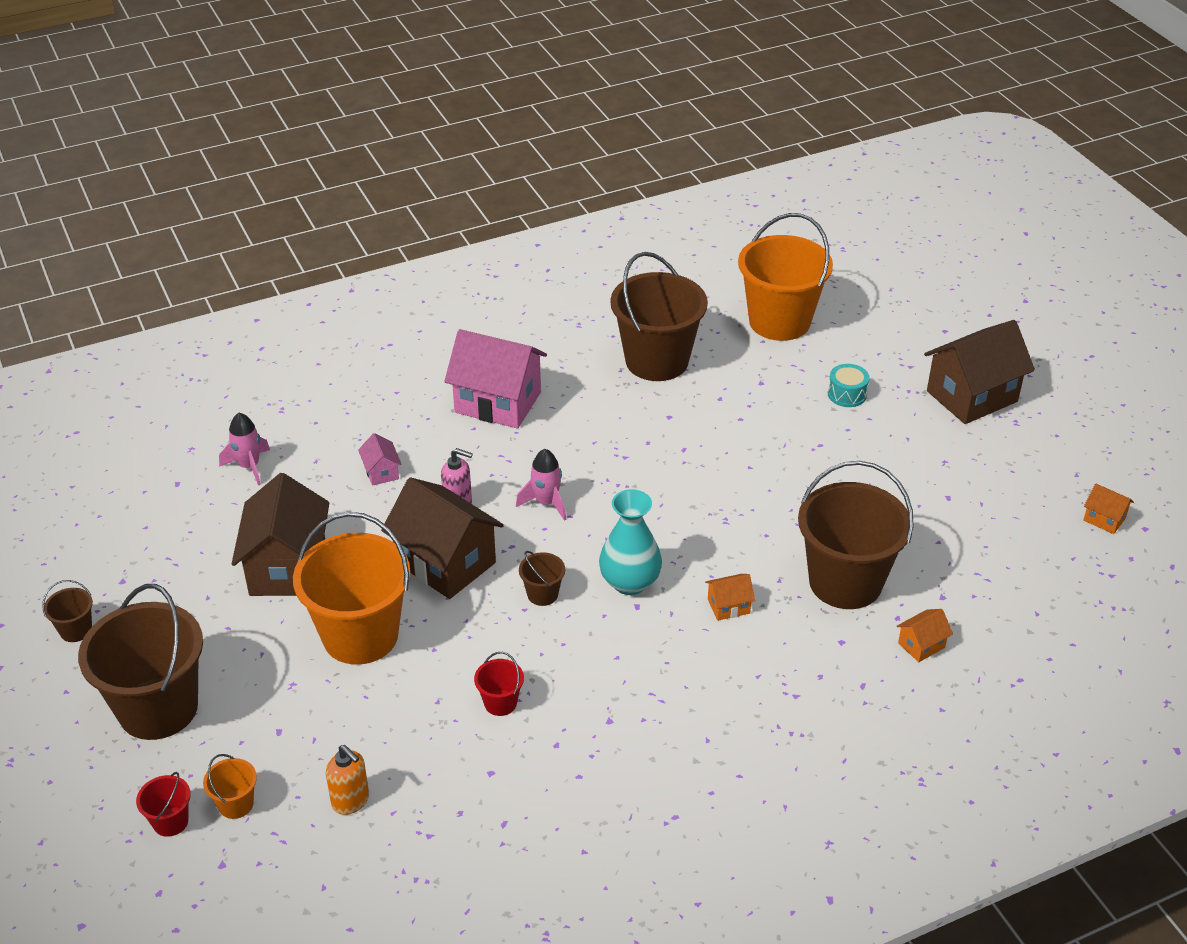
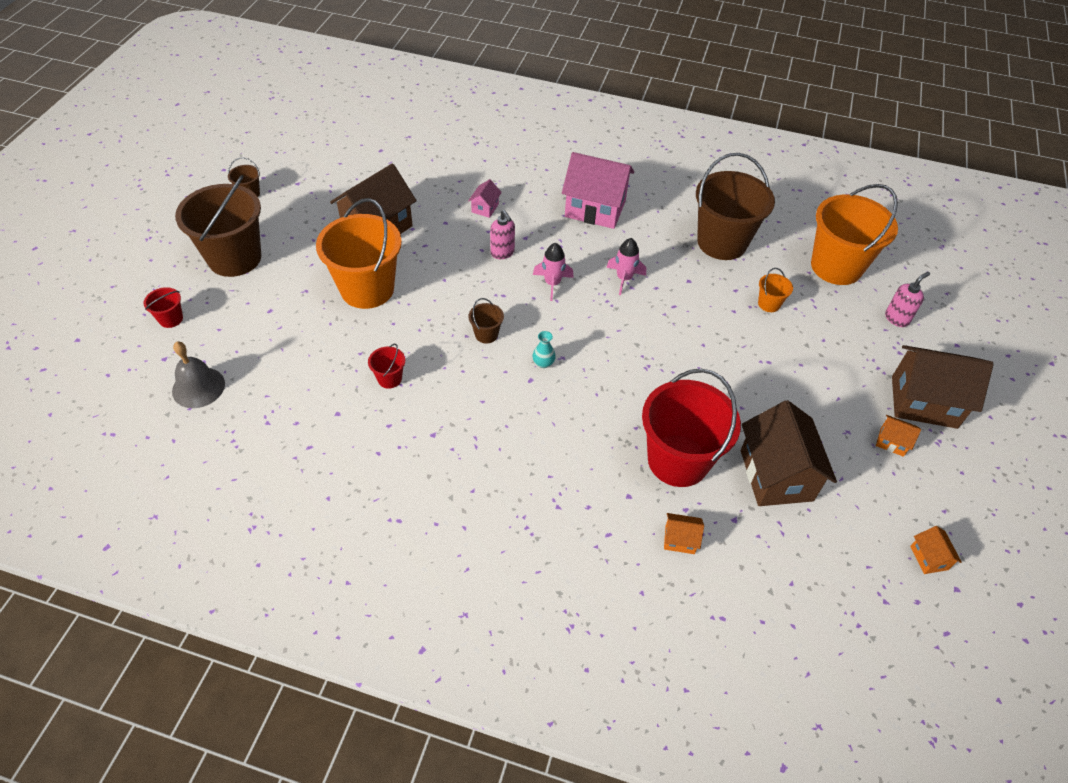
camera: 40 degrees right, 10 degrees up
(236, 804) = (206, 333): orange bucket -> orange bucket (769, 304)
(249, 466) = (424, 163): pink rocket -> pink rocket (624, 279)
(304, 861) = (198, 387): none -> grey bell
(351, 801) = (256, 373): orange soap dispenser -> none
(445, 563) = (457, 280): brown house -> brown house (776, 475)
(498, 402) = (595, 209): pink house -> pink house turned 45 degrees counterclockwise
(630, 582) = (543, 363): turquoise vase -> turquoise vase, size x0.48
(728, 606) = (584, 420): orange house -> orange house (892, 442)
(845, 582) = (678, 460): brown bucket -> red bucket
(847, 394) = (828, 341): turquoise drum -> none
(877, 338) = (897, 318): none -> pink soap dispenser

